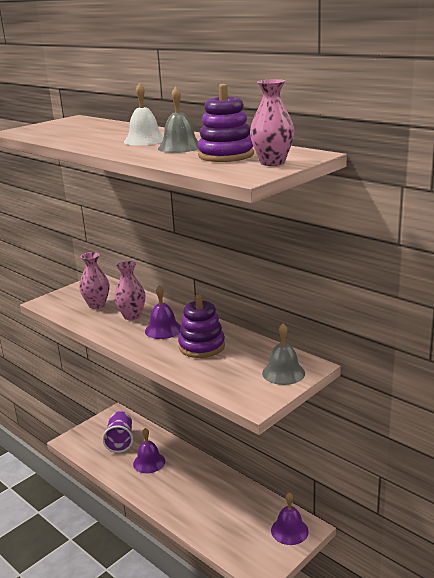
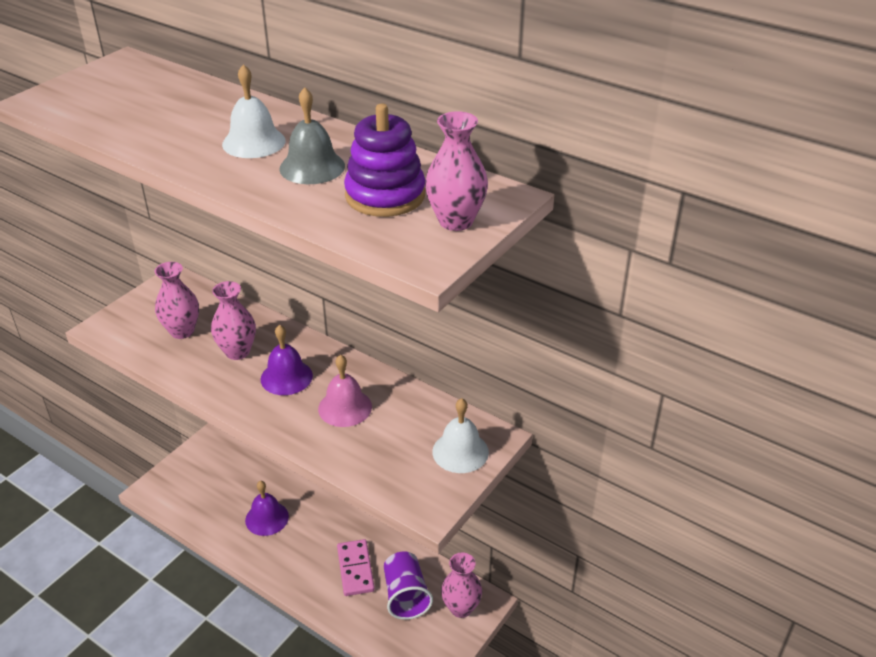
camera: 10 degrees left, 15 degrees up
(120, 441) = (222, 486): purple cup -> purple cup (406, 595)
(202, 346) = (345, 407): purple stacking toy -> pink bell
(210, 499) = (355, 569): none -> pink domino
(283, 373) = (460, 451): grey bell -> white bell
(289, 530) = (461, 608): purple bell -> pink vase

